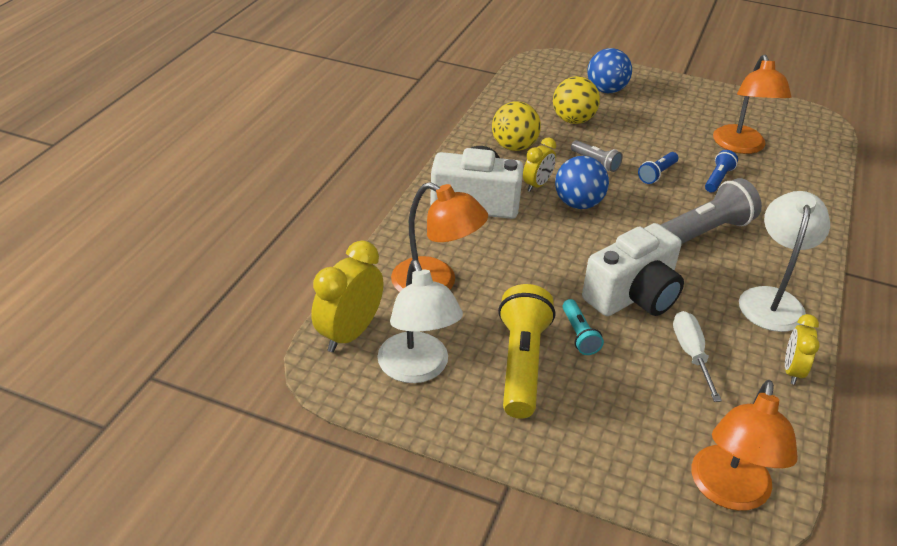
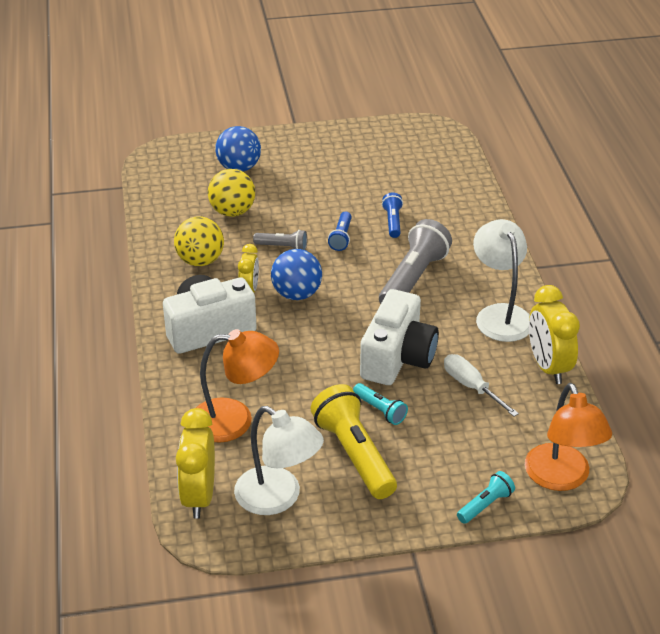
camera: 30 degrees left, 0 degrees up
(620, 478) = (485, 505): none -> turquoise flashlight
(741, 146) = (391, 182): orange lamp -> none
(792, 371) = (548, 367): yellow clock -> yellow clock, size x1.65

